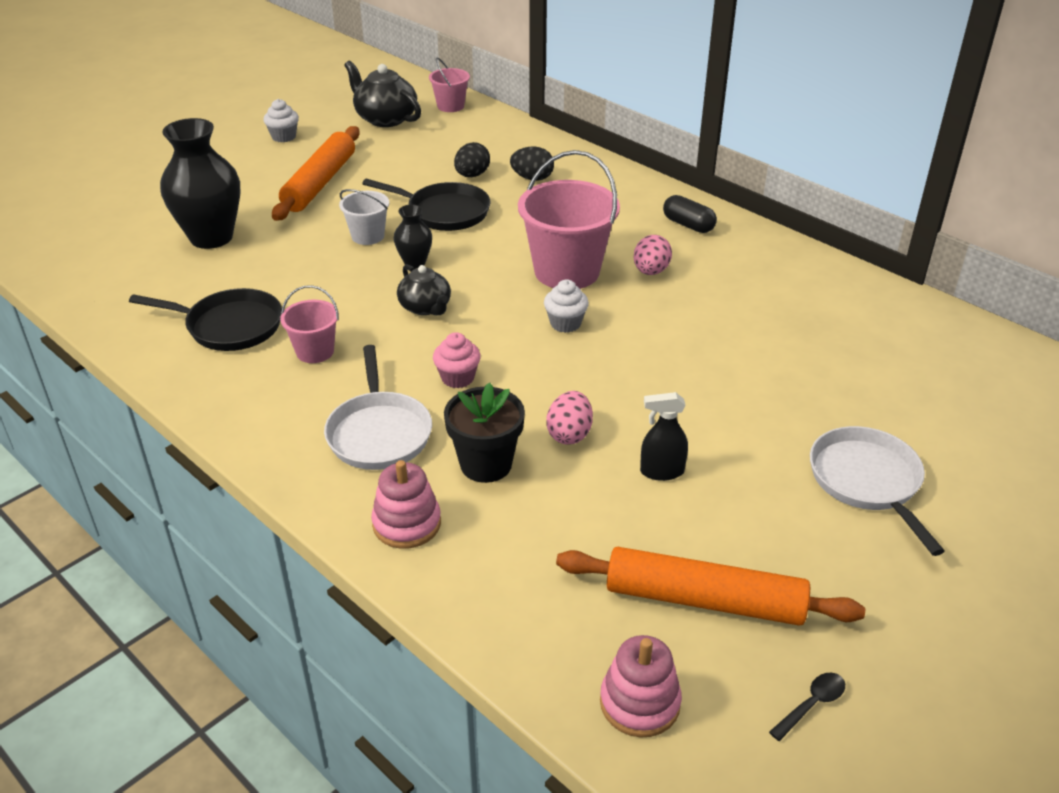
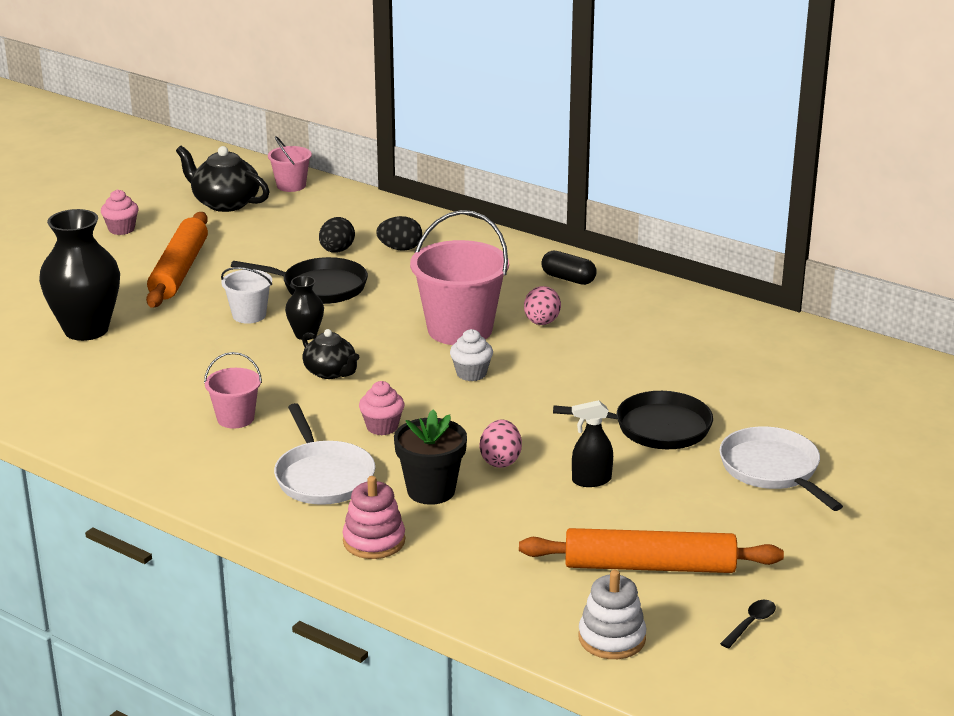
camera: 10 degrees left, 10 degrees down
(229, 326) = (140, 405): black pan -> black pan (656, 428)
(284, 137) = (121, 229): white cupcake -> pink cupcake
(639, 703) = (612, 638): pink stacking toy -> white stacking toy

